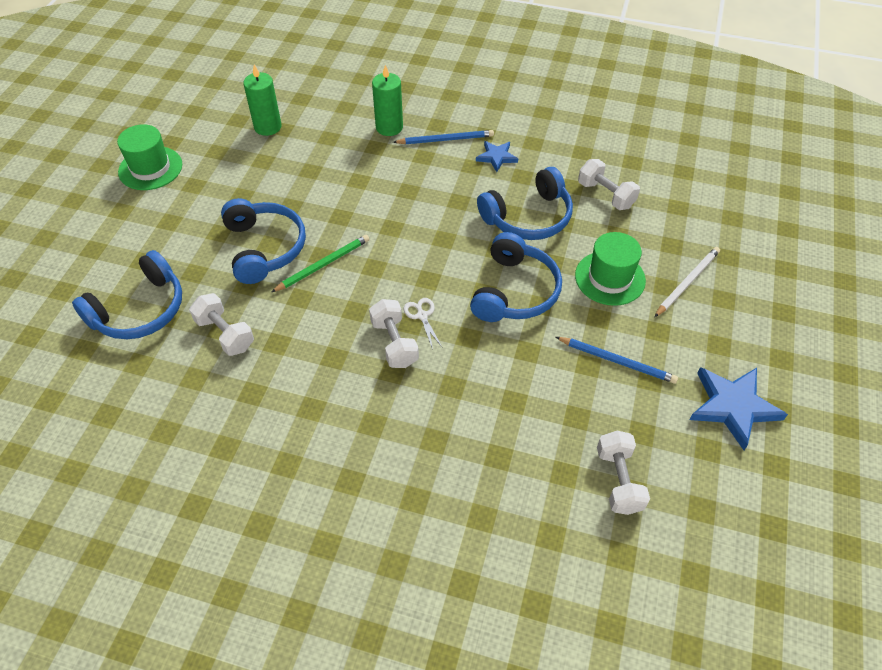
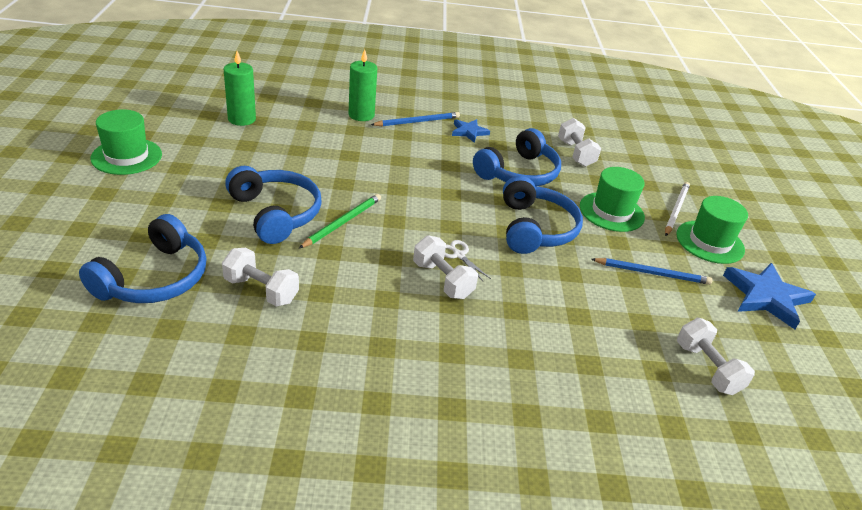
camera: 20 degrees left, 15 degrees down
(606, 195) = (575, 153): white dumbbell -> white dumbbell turned 45 degrees clockwise
(705, 329) = (710, 242): none -> green hat

